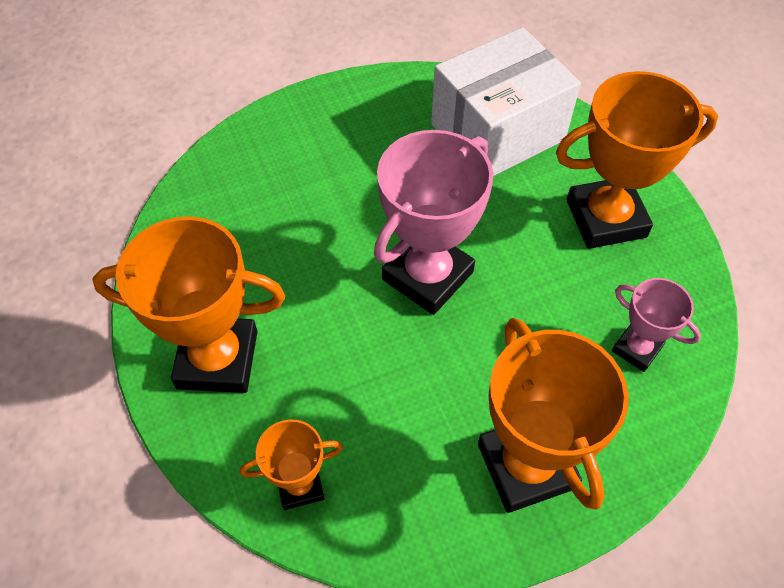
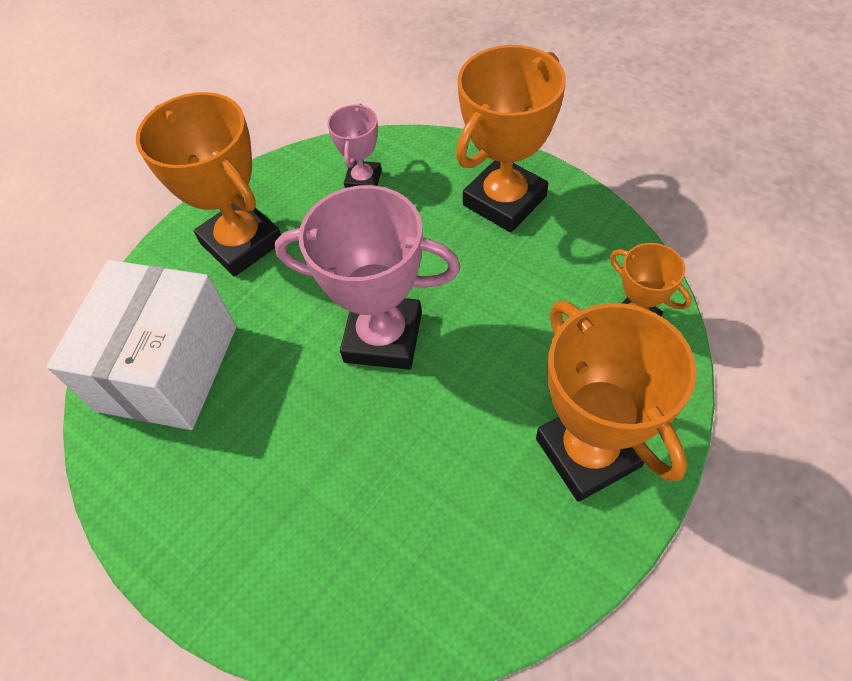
camera: 115 degrees left, 0 degrees up
(497, 132) = (168, 368): white box -> white box turned 75 degrees clockwise

